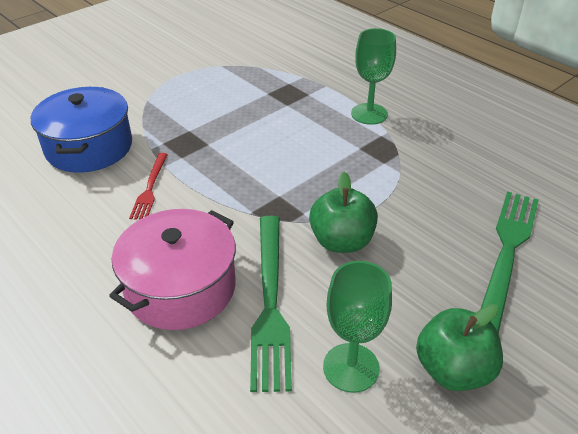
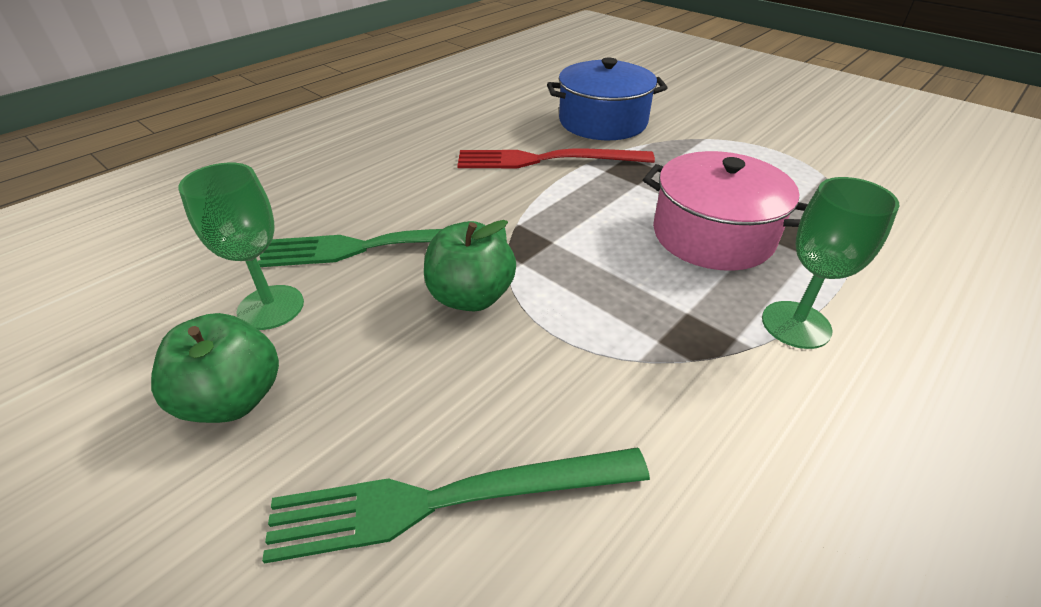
camera: 85 degrees right, 0 degrees up
(150, 188) = (547, 160): red fork -> red fork, size x1.81
(181, 287) = (403, 193): pink pot -> pink pot (712, 235)
(507, 253) = (448, 500): green fork -> green fork turned 150 degrees clockwise

